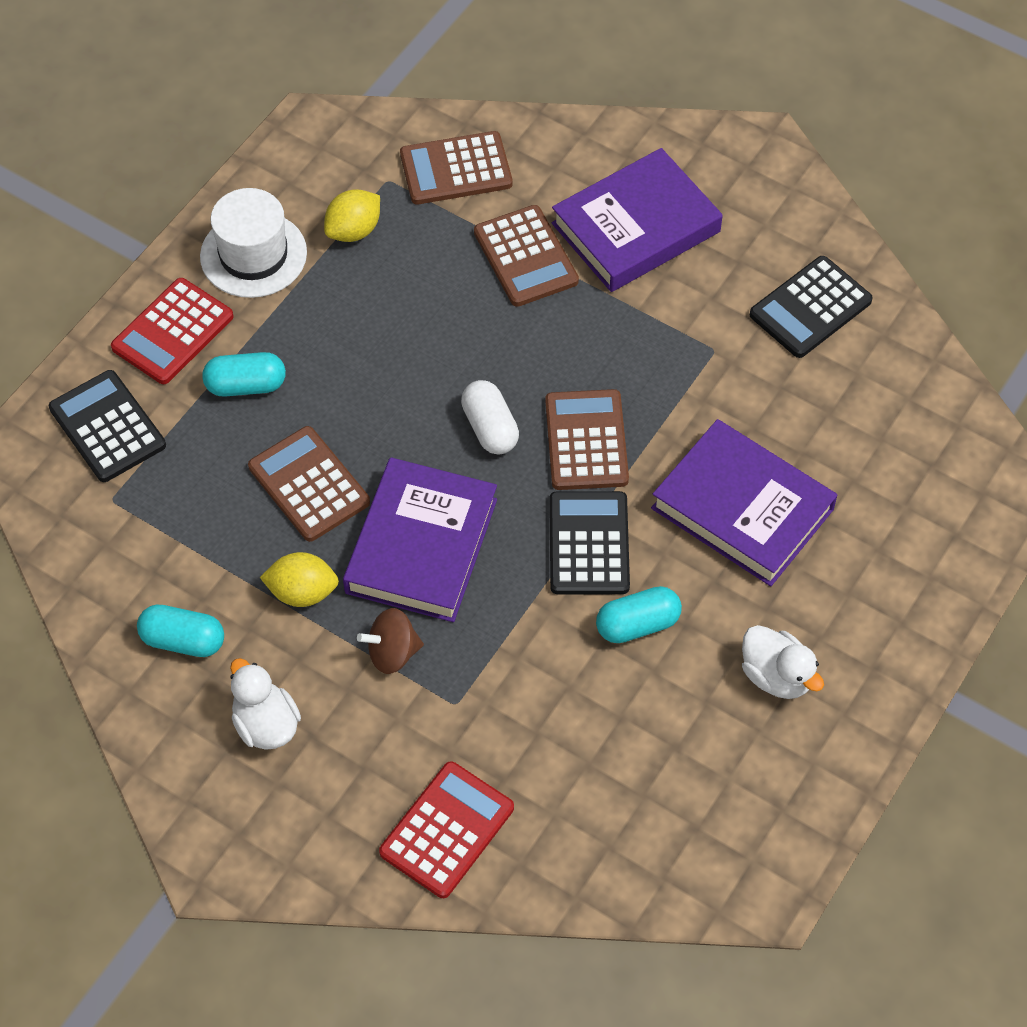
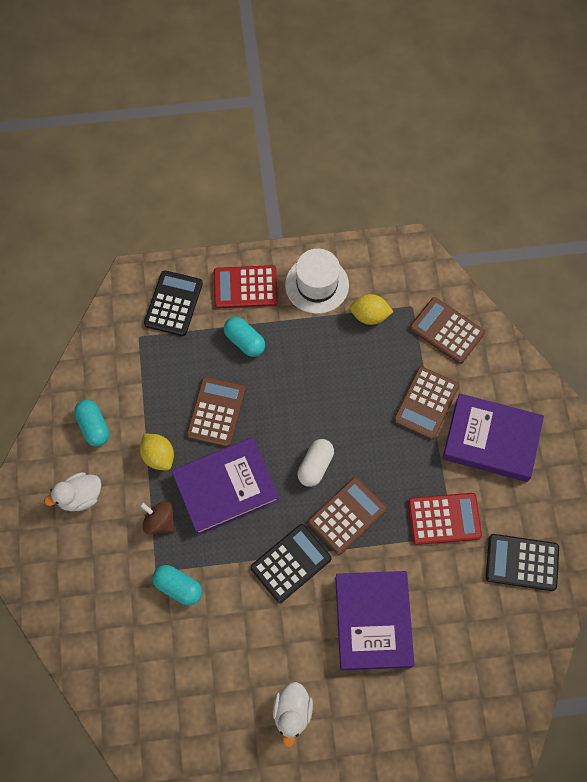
camera: 50 degrees right, 10 degrees up
(266, 724) = (80, 496): white duck -> white duck turned 135 degrees counterclockwise
(447, 830) = (89, 620): red calculator -> red calculator (444, 519)
(637, 624) = (266, 621): turquoise capsule -> turquoise capsule (178, 587)

